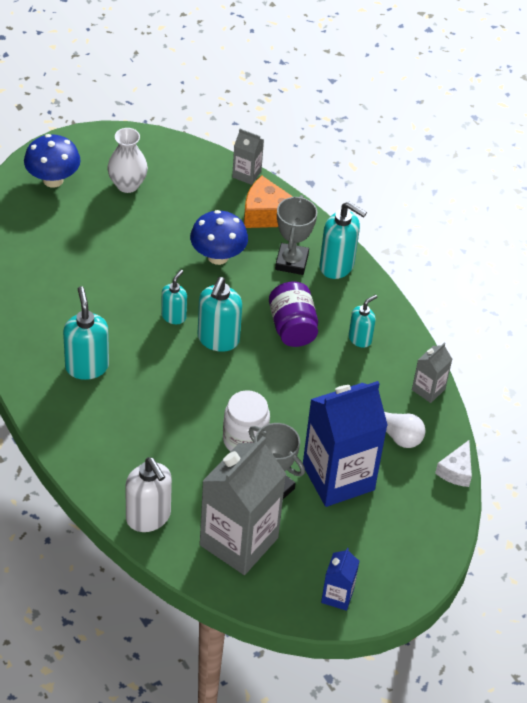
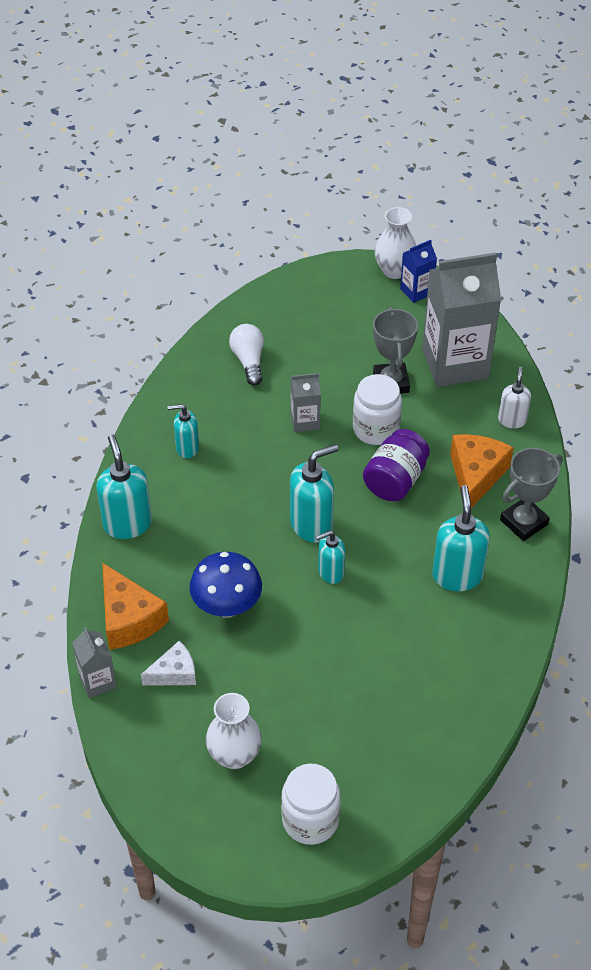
camera: 135 degrees left, 0 degrees up
(53, 180) = (310, 820): blue mushroom -> white jar
(87, 366) = (457, 575): turquoise soap dispenser -> turquoise soap dispenser turned 150 degrees clockwise
(136, 450) = (476, 476): none -> orange cheese
(148, 517) = (512, 420): white soap dispenser -> white soap dispenser, size x0.61
(291, 262) = (164, 555): grey trophy -> grey trophy (524, 522)
(292, 327) = (234, 494): purple jar -> purple jar (395, 480)
(338, 477) = (330, 360): blue carton -> none
(377, 606) = (394, 270): none -> white vase
(428, 389) = (182, 376): grey carton -> grey carton (305, 421)
(456, 471) = (234, 312): white cheese -> white cheese (174, 673)

